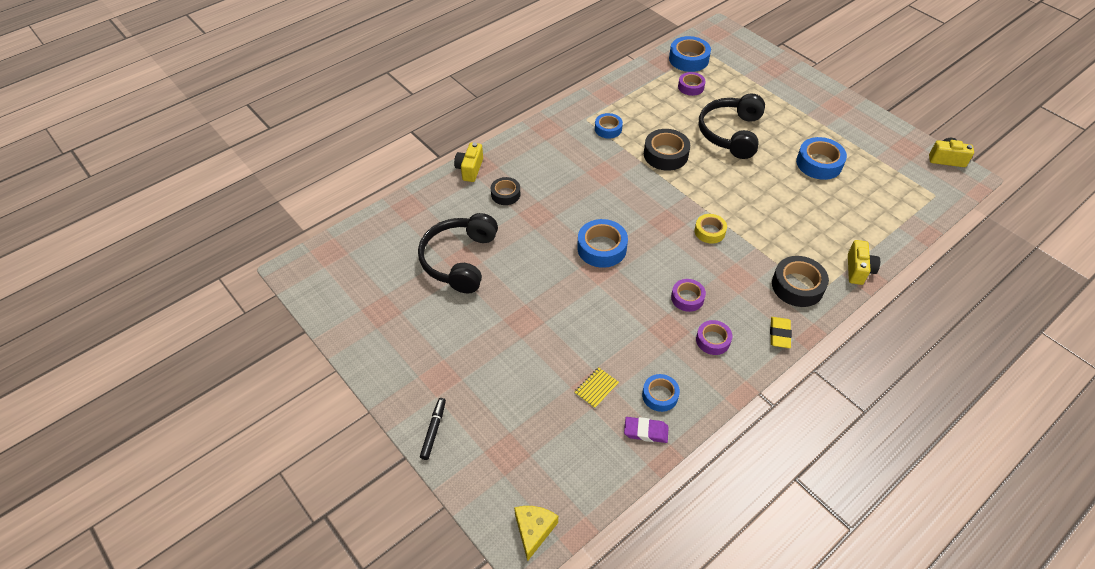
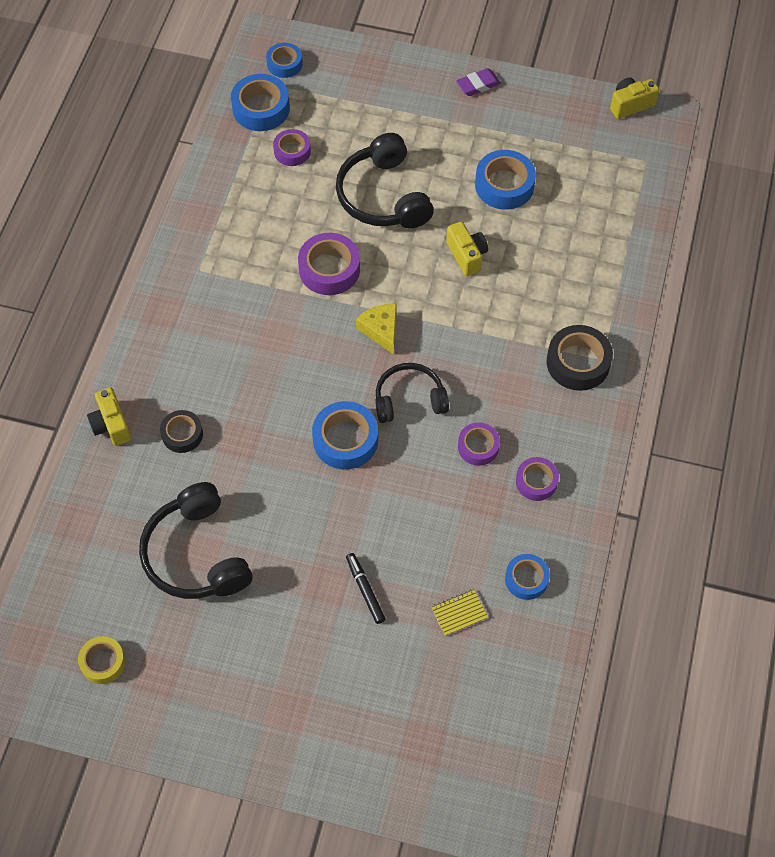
camera: 35 degrees left, 10 degrees up
(433, 430) = (329, 771): black marker -> black marker (365, 590)
(534, 530) = (507, 803): yellow cheese -> yellow cheese (381, 330)
(596, 388) = (459, 613): yellow notebook -> yellow notebook turned 60 degrees clockwise
(608, 129) = (236, 270): blue tape -> blue tape (284, 64)
(646, 431) = (539, 628): purple eraser -> purple eraser (478, 85)
(661, 247) = (409, 399): none -> black headphones
(665, 155) = (329, 269): black tape -> purple tape
(709, 231) = (446, 347): yellow tape -> yellow tape (103, 662)
(779, 334) = (595, 433): yellow eraser -> none
(858, 270) = (624, 305): yellow camera -> yellow camera (467, 255)

